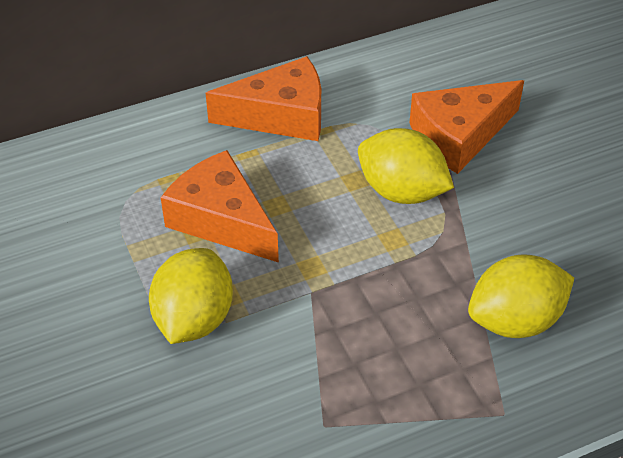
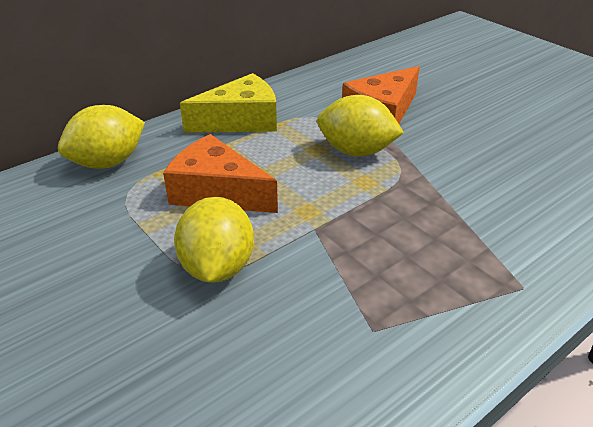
camera: 15 degrees left, 10 degrees down
(281, 115) = (241, 120): orange cheese -> yellow cheese
(515, 320) = (491, 218): yellow lemon -> yellow lemon (108, 162)

